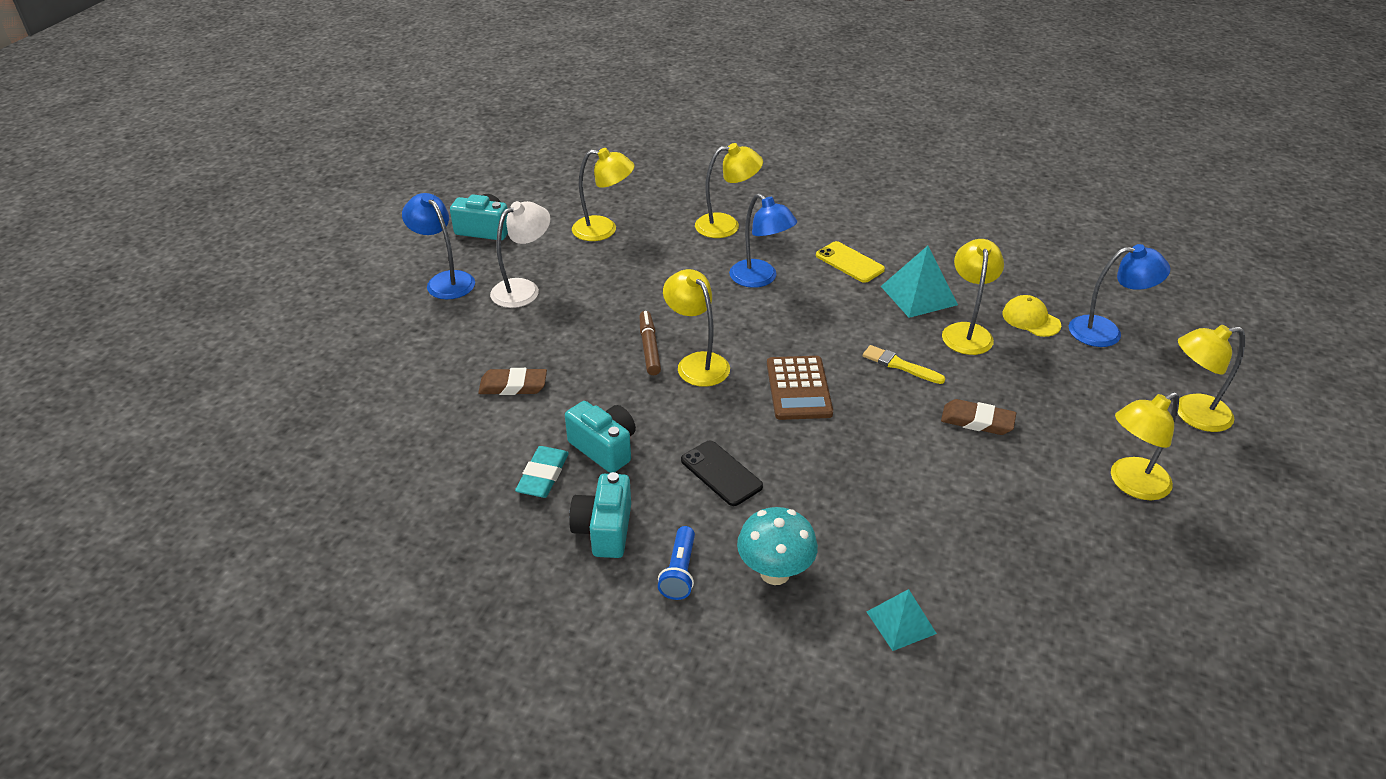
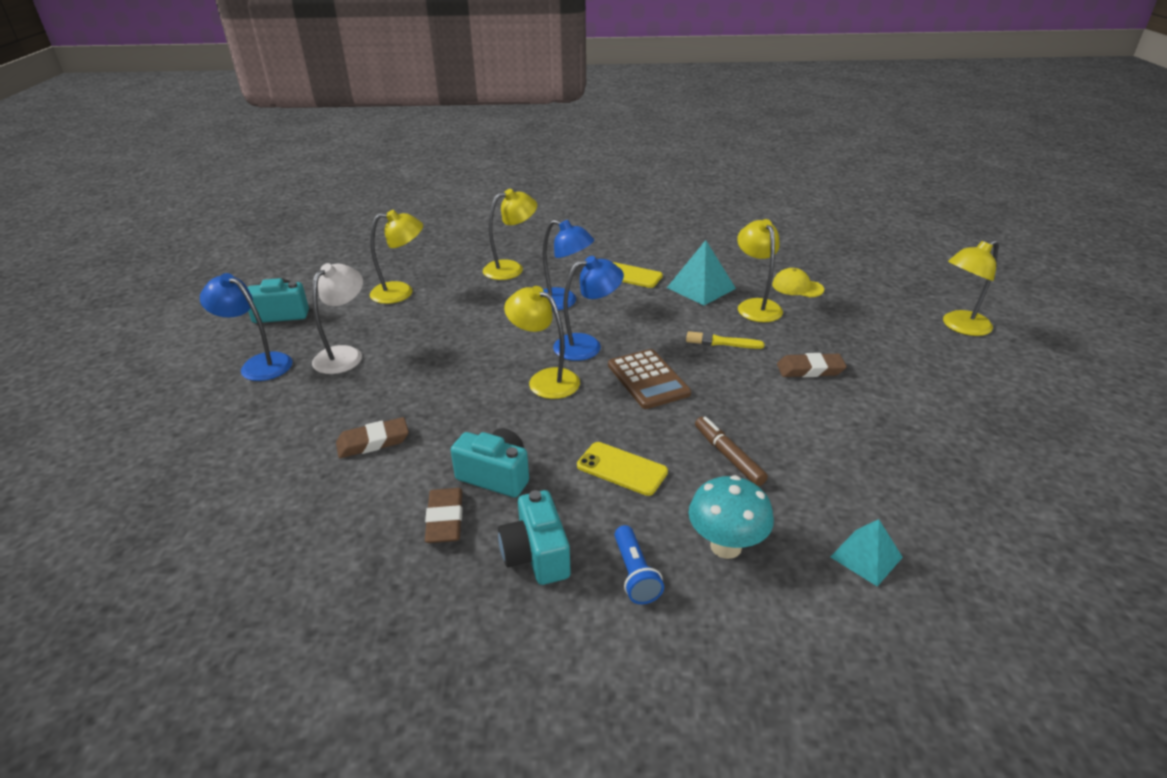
camera: 20 degrees left, 5 degrees down
(543, 475) = (445, 519): turquoise eraser -> brown eraser
(649, 348) = (494, 377): brown marker -> brown marker (728, 456)
(721, 473) = (621, 469): black phone -> yellow phone
(1106, 332) = (857, 284): blue lamp -> blue lamp (587, 345)
(1131, 484) = (958, 387): yellow lamp -> none

